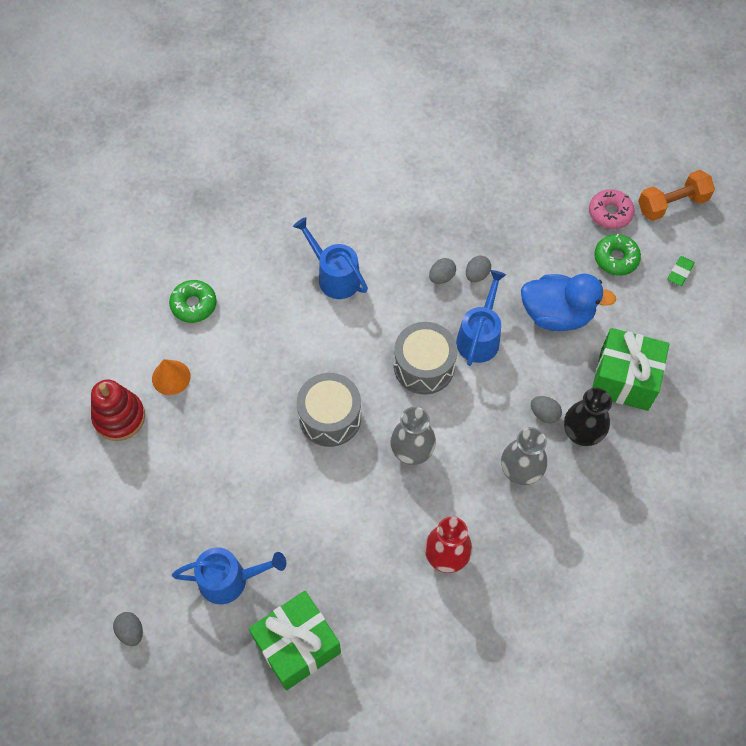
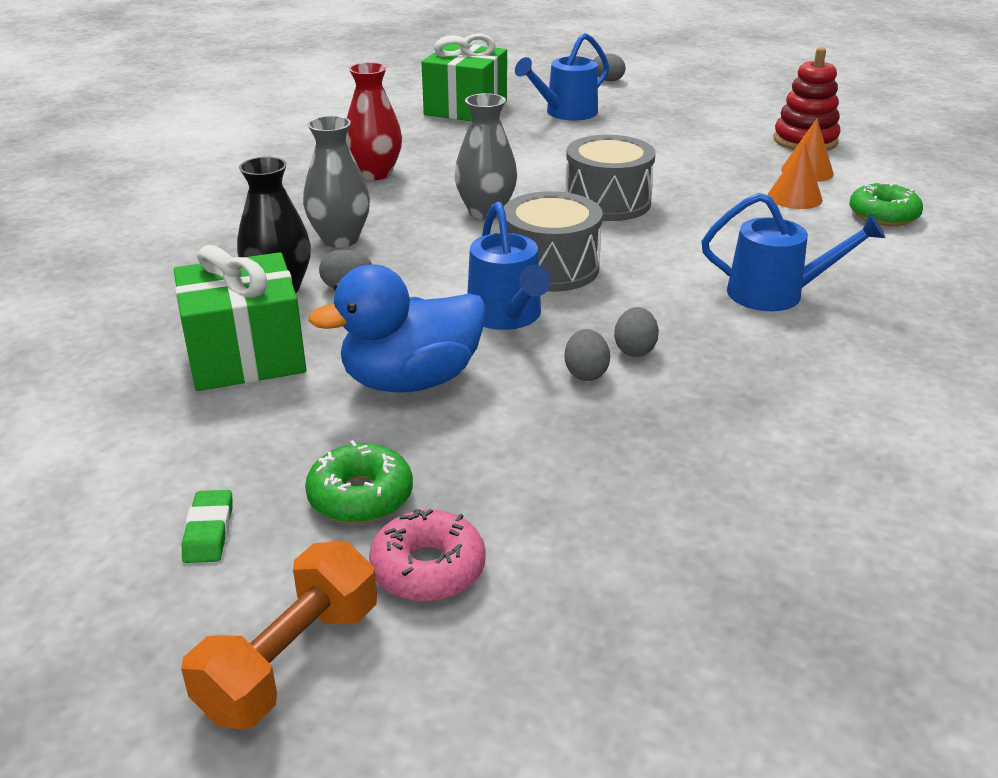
camera: 145 degrees right, 30 degrees down
(217, 353) = (794, 197): none -> orange cone

